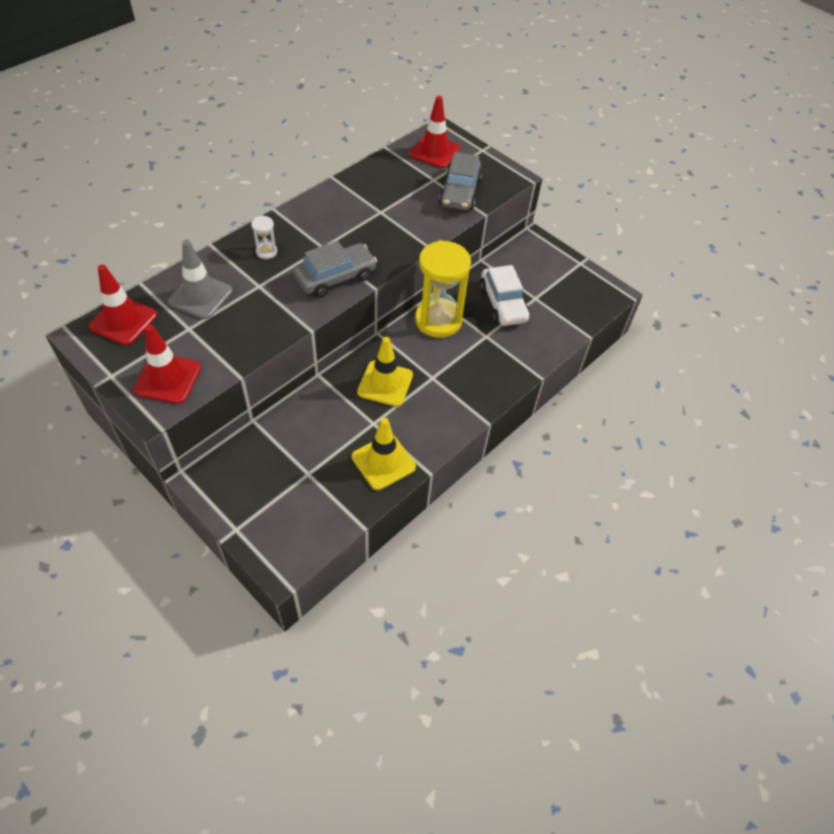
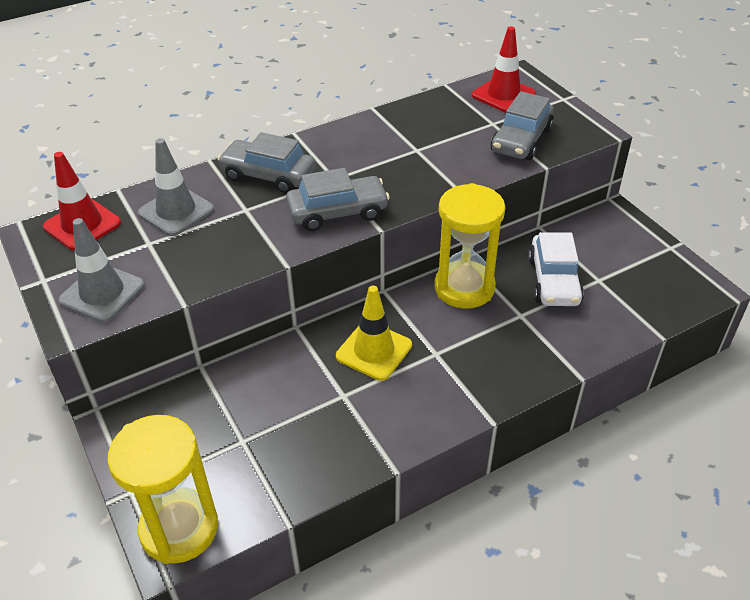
camera: 20 degrees right, 10 degrees down
(168, 378) = (102, 293): red traffic cone -> grey traffic cone
(266, 252) = (268, 175): white hourglass -> grey car
(284, 548) = (179, 528): none -> yellow hourglass
(383, 462) = (340, 445): yellow traffic cone -> none

